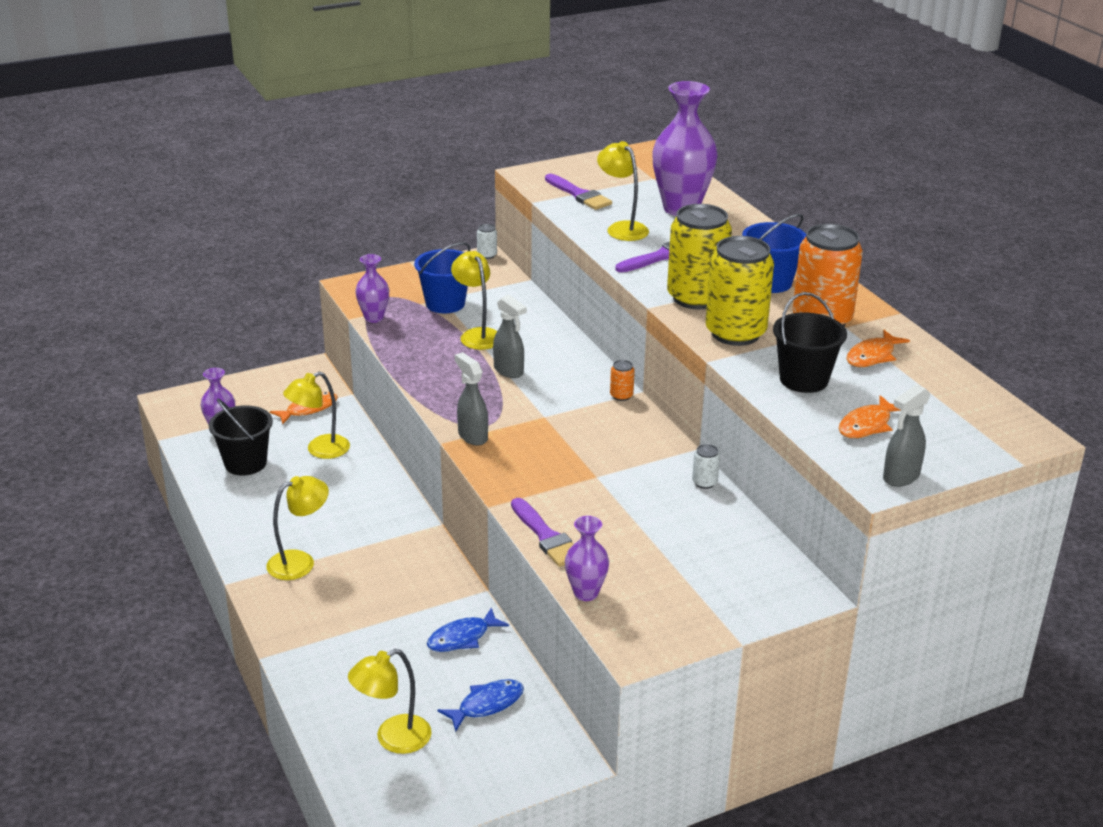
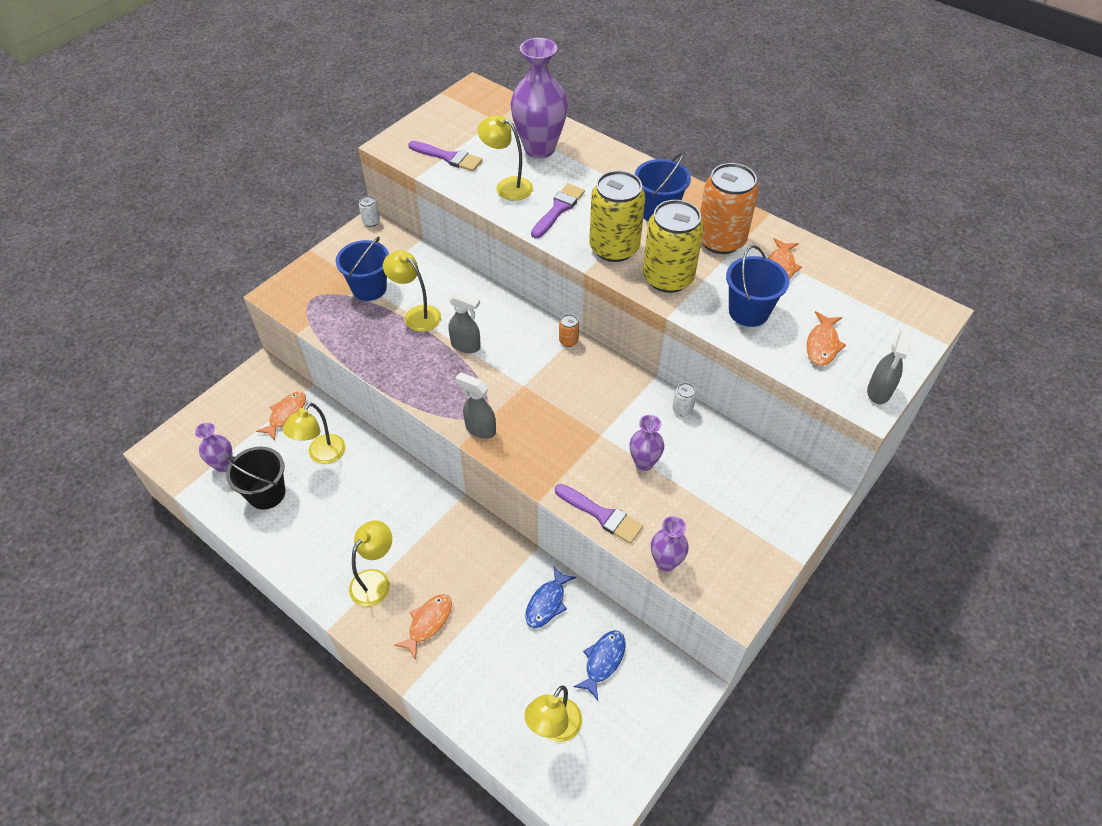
camera: 25 degrees left, 20 degrees up
(327, 612) = (428, 623): none -> orange fish
(374, 318) = (318, 325): purple vase -> purple vase (644, 463)
(804, 380) = (748, 312): black bucket -> blue bucket

